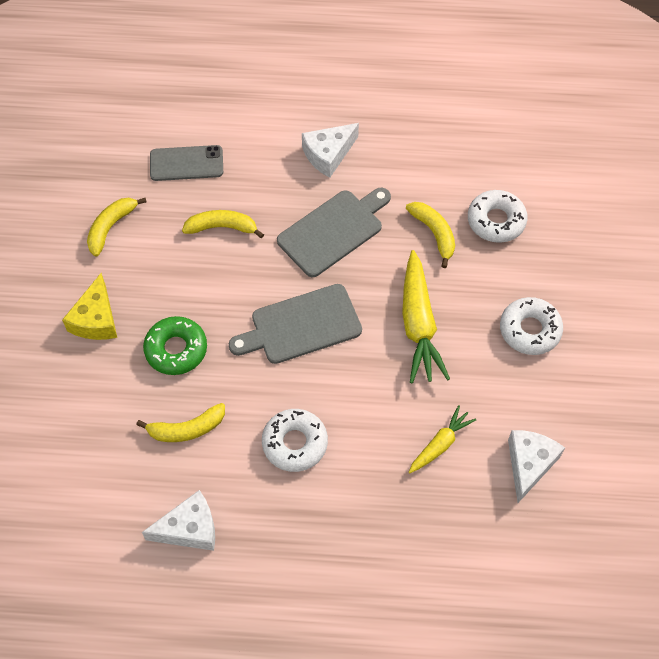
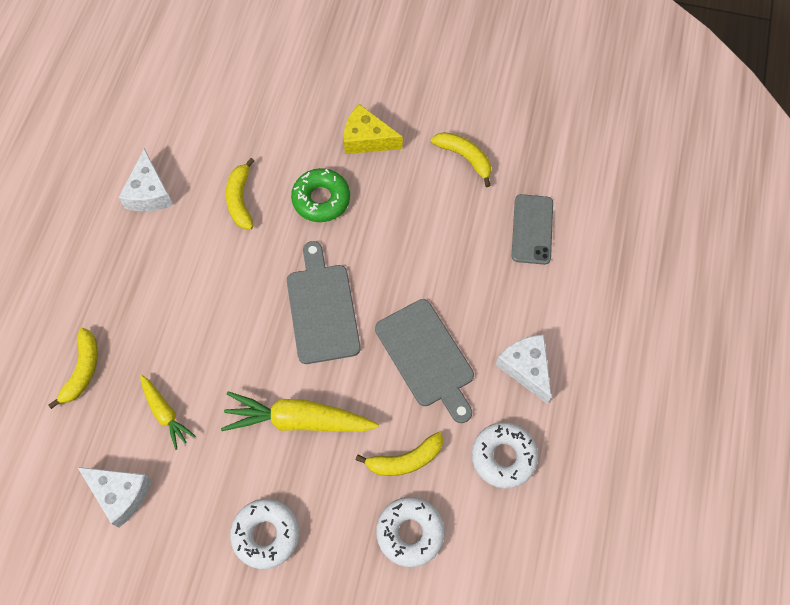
camera: 100 degrees right, 5 degrees up
(222, 227) = (448, 253): yellow banana -> yellow banana (82, 370)
(295, 443) = (202, 285): white donut -> white donut (503, 457)

